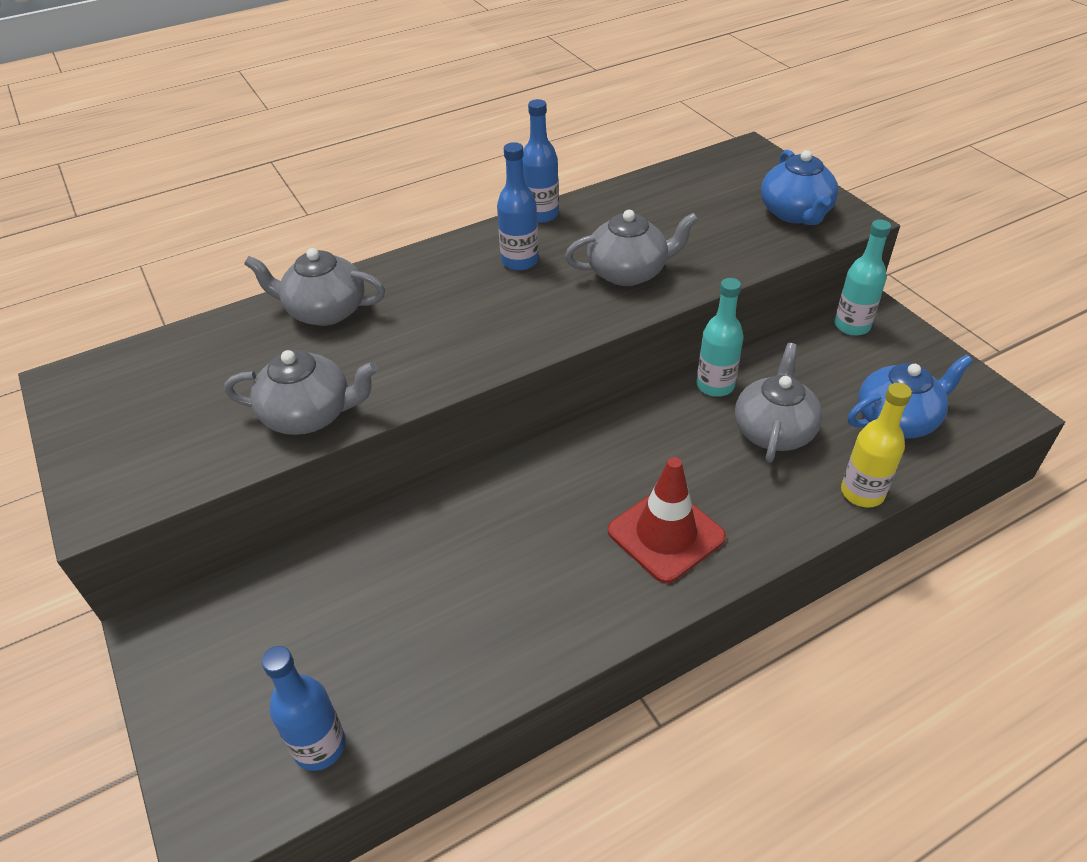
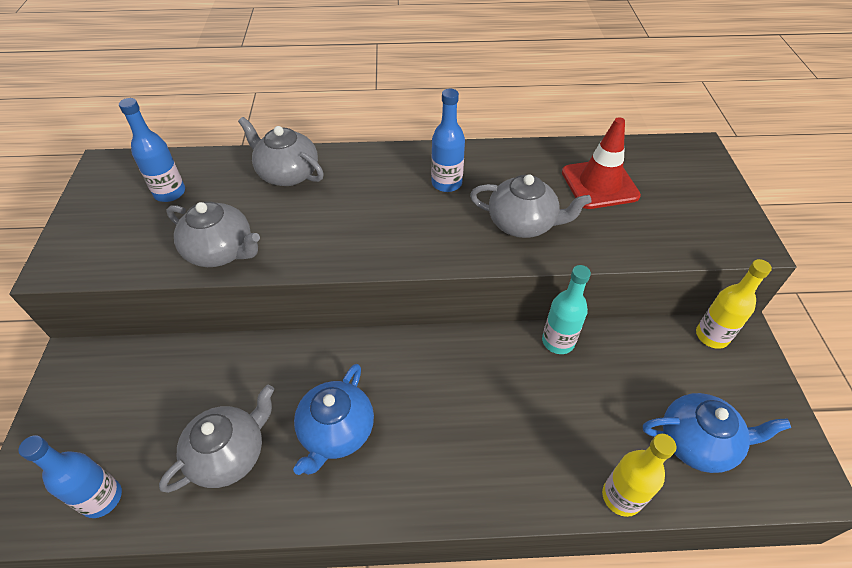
camera: 25 degrees right, 5 degrees up
(541, 215) = (489, 149): blue bottle -> blue bottle (170, 193)
(666, 534) = (436, 454): red traffic cone -> red traffic cone (599, 184)
(774, 430) = (581, 403): grey teapot -> grey teapot (229, 454)
(795, 213) = (702, 221): blue teapot -> blue teapot (336, 432)
(852, 326) = (712, 336): turquoise bottle -> yellow bottle

